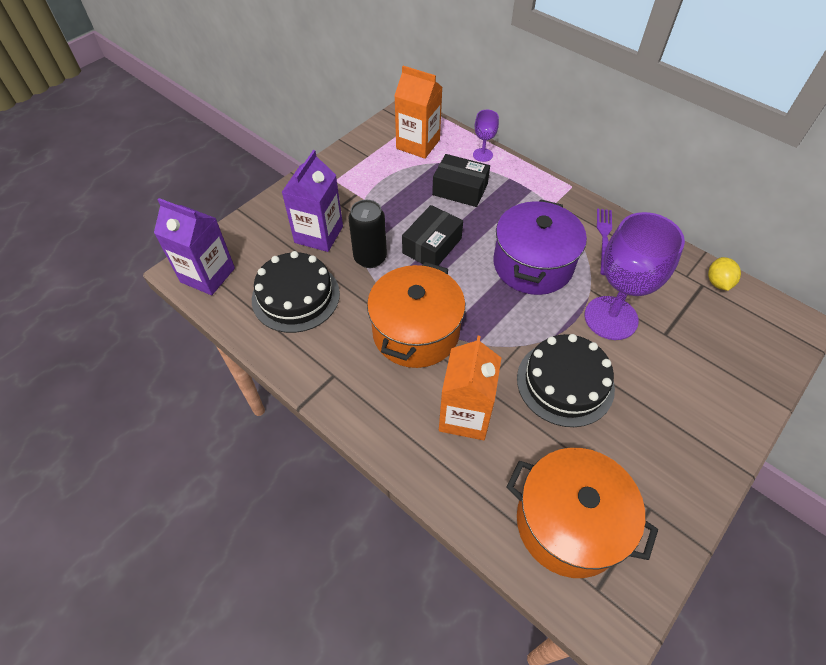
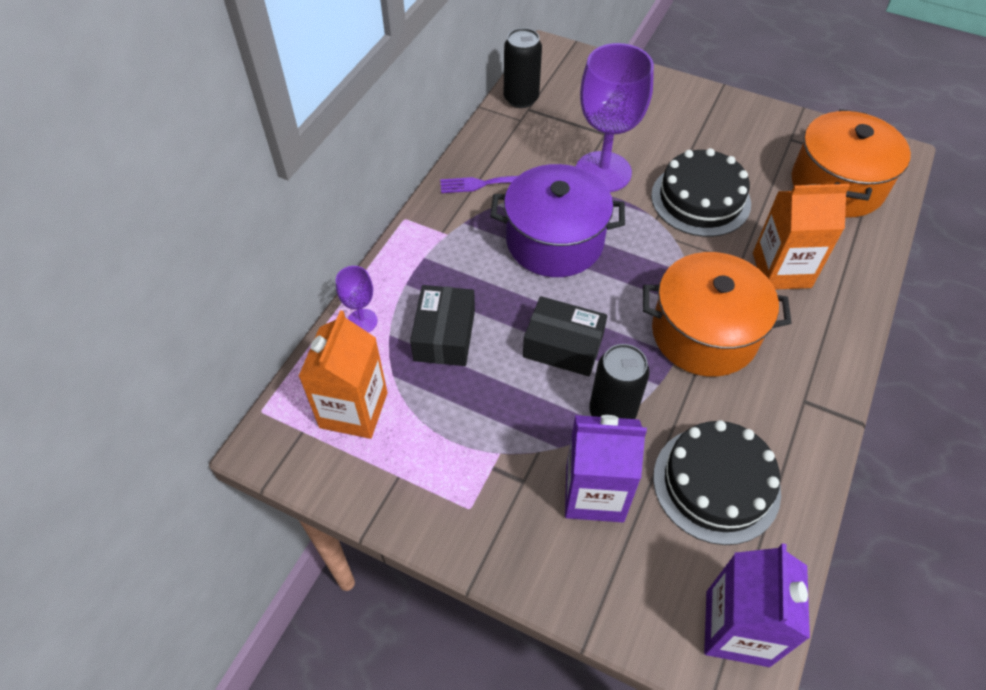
camera: 105 degrees left, 0 degrees up
(718, 282) = (521, 99): yellow lemon -> black can

